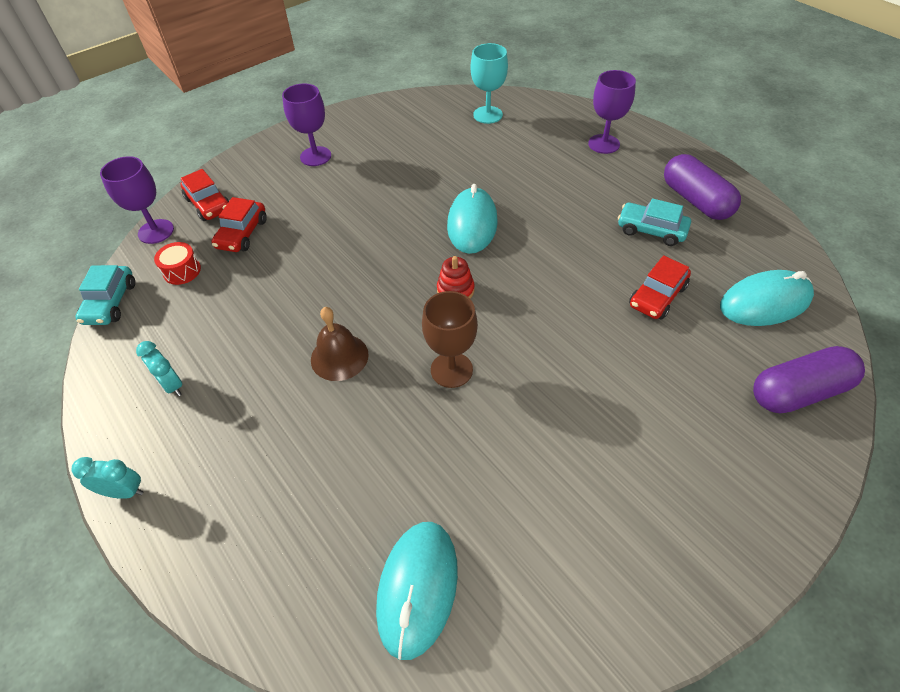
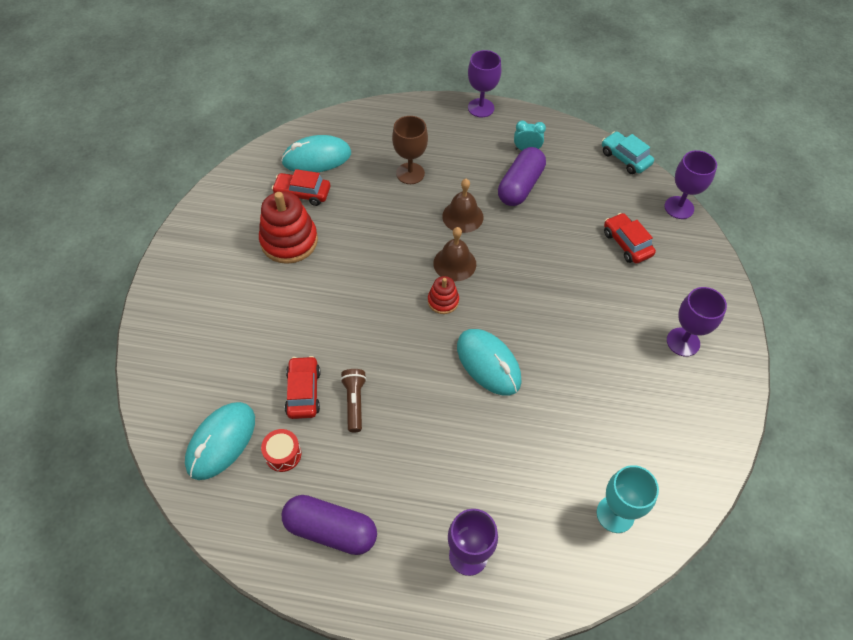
camera: 135 degrees right, 5 degrees up
(124, 491) = (481, 108): turquoise clock -> purple goblet
(182, 271) = (620, 198): red drum -> red drum (283, 454)
(209, 204) = (683, 247): red car -> red car (302, 193)
(405, 315) = (454, 263): none -> brown bell
(417, 588) = (317, 158): turquoise mouse -> turquoise mouse turned 75 degrees counterclockwise
(451, 370) = (393, 251): brown goblet -> brown goblet (410, 173)
(562, 469) = (289, 241): none -> red stacking toy
(614, 262) = (354, 402): none -> brown flashlight
(651, 230) = (347, 459): turquoise car -> none
(798, 392) = (172, 376): purple capsule -> purple capsule (520, 186)

